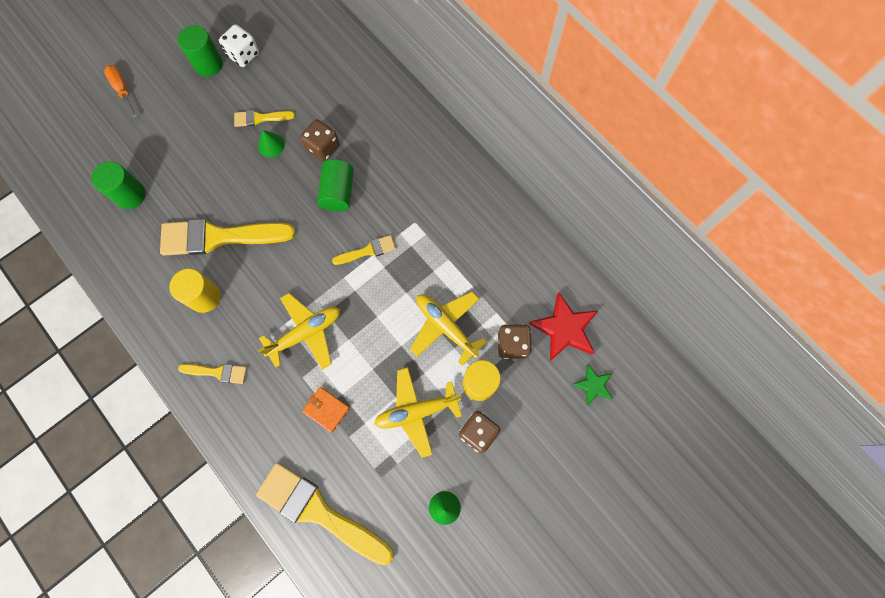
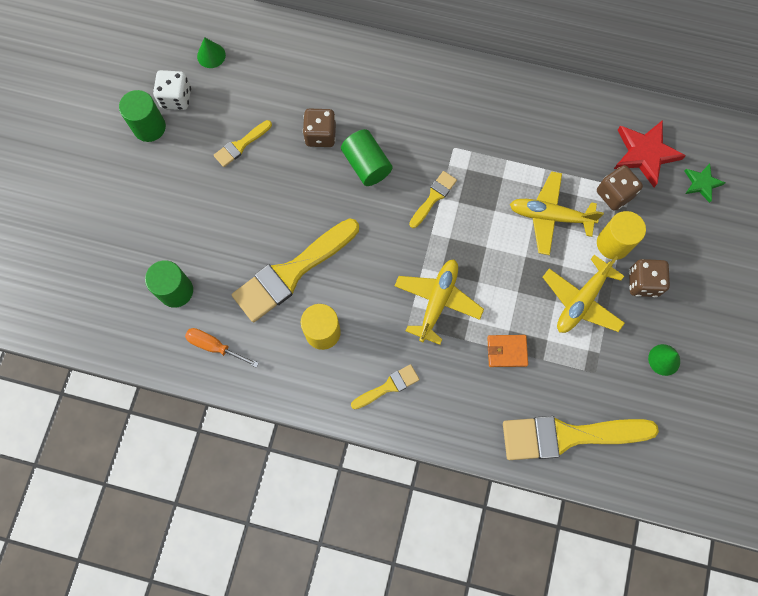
camera: 35 degrees left, 0 degrees up
(122, 90) = (84, 202): orange screwdriver -> orange screwdriver (215, 346)
(271, 145) = (271, 162): green cone -> green cone (211, 55)

